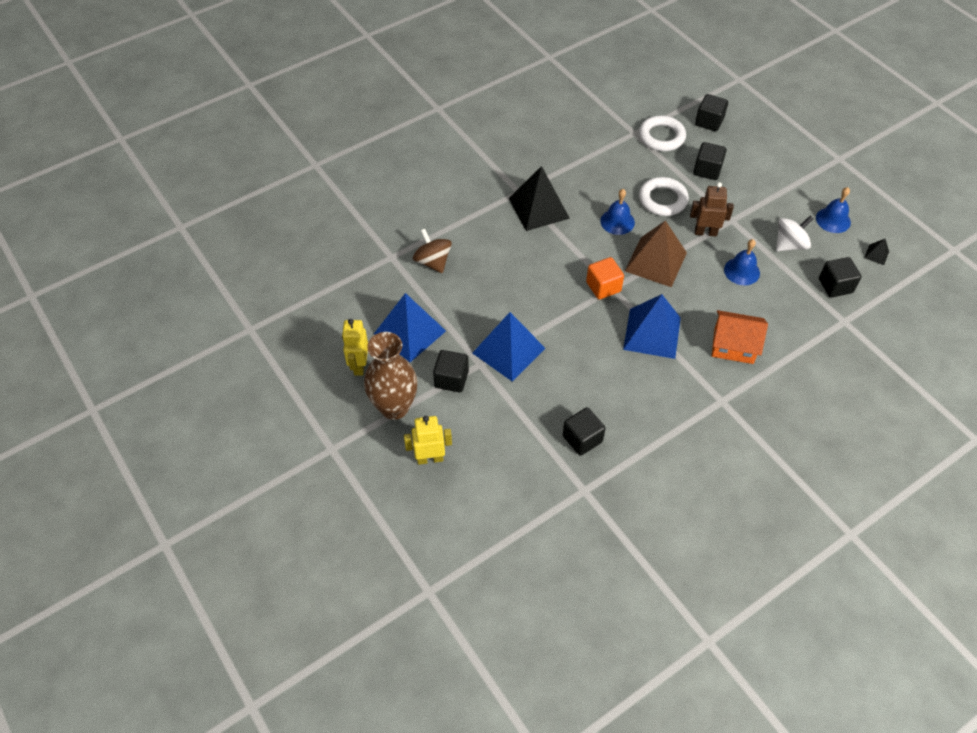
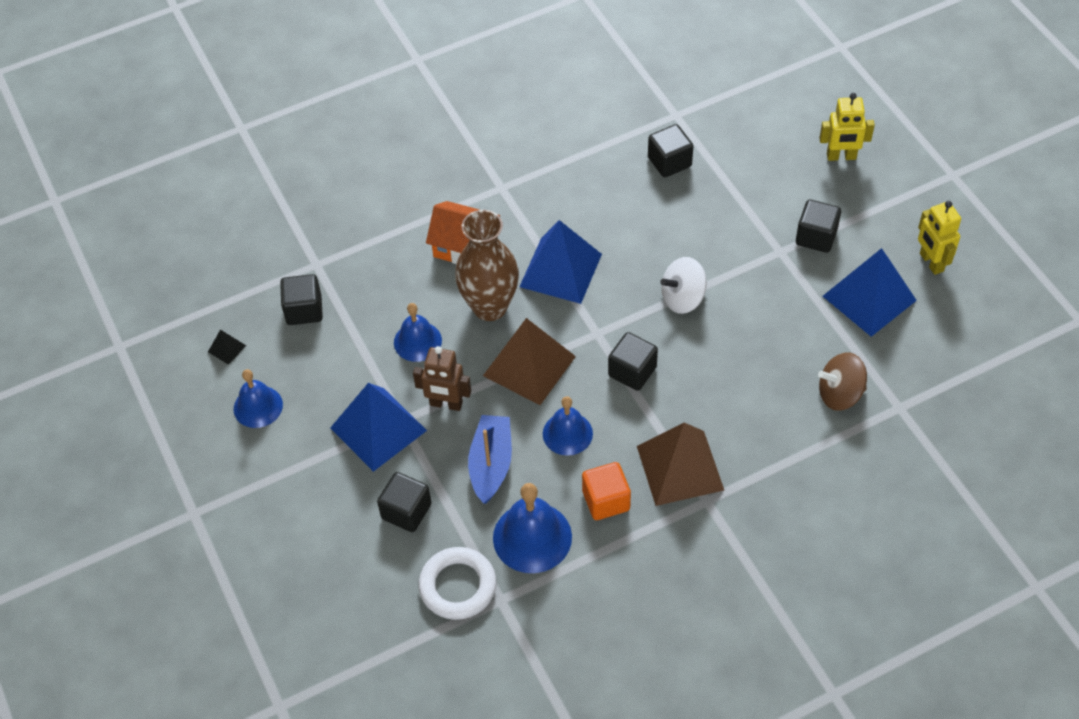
camera: 170 degrees left, 0 degrees up
(359, 365) = (931, 262): yellow robot -> yellow robot turned 150 degrees clockwise
(394, 407) = (884, 211): brown vase -> brown vase (490, 307)
(433, 262) = (840, 394): brown spinning top -> brown spinning top turned 105 degrees clockwise
(508, 350) = (744, 264): blue pyramid -> blue pyramid (378, 429)
(538, 208) = (680, 468): black pyramid -> brown pyramid
(603, 287) = (609, 336): orange cube -> orange cube (606, 500)
(624, 164) = (532, 537): none -> blue bell
(662, 199) = (491, 464): white ring -> blue boat
(709, 122) = (369, 610): black cube -> black cube (632, 371)
(789, 244) = (336, 374): white spinning top -> white spinning top (683, 298)

